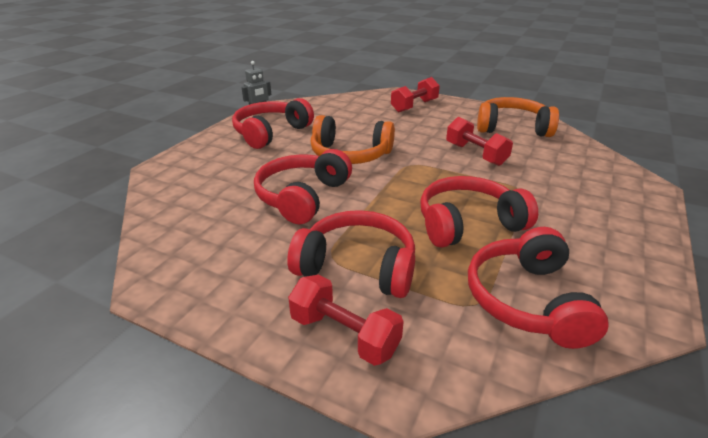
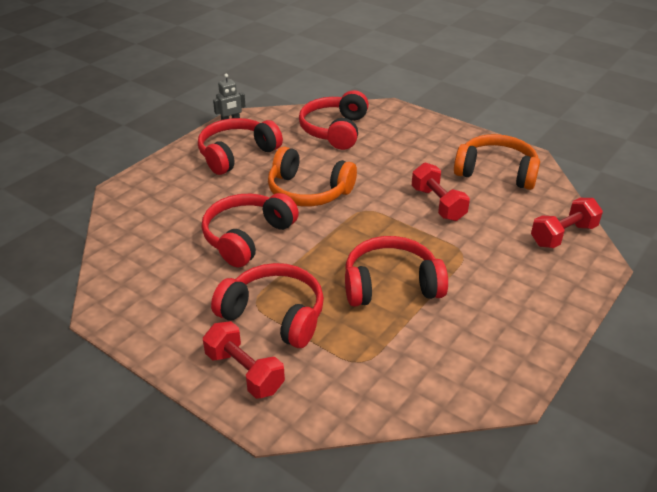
camera: 10 degrees right, 5 degrees up
(414, 106) = (402, 130): red dumbbell -> red dumbbell (563, 235)
(527, 300) = (406, 364): red headphones -> red headphones (335, 130)

